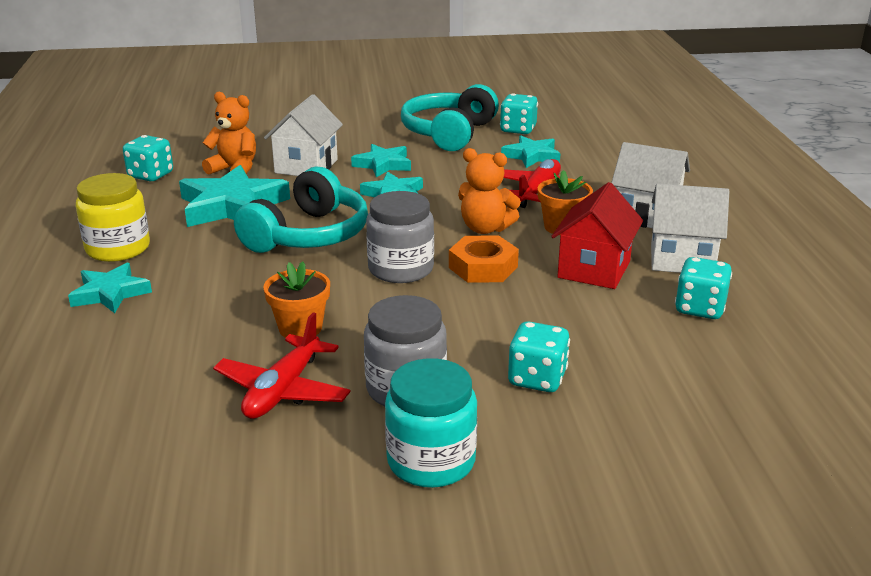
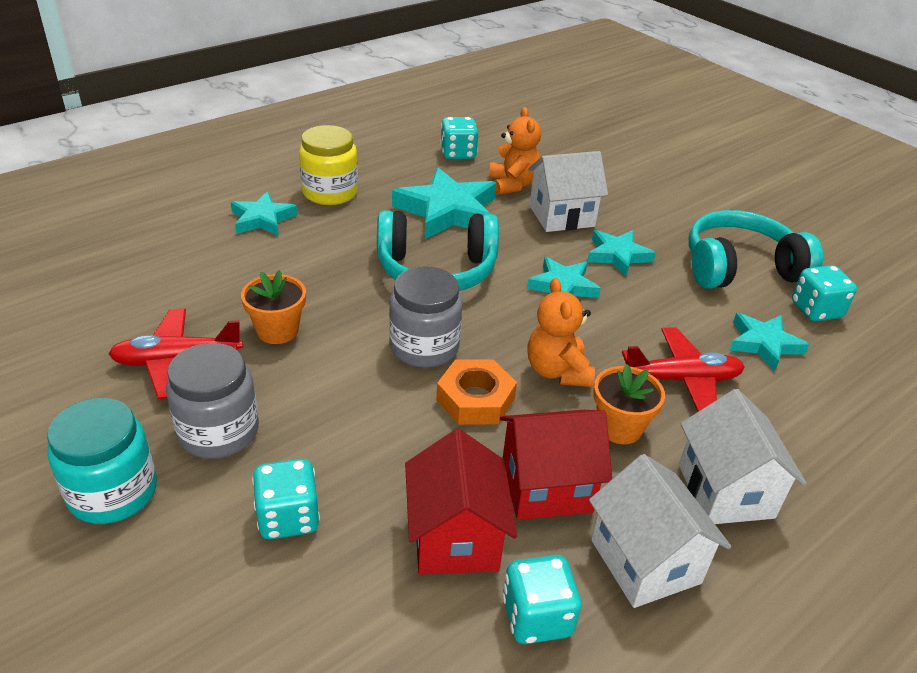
camera: 55 degrees right, 10 degrees up
(612, 316) = (455, 538): none -> red house

